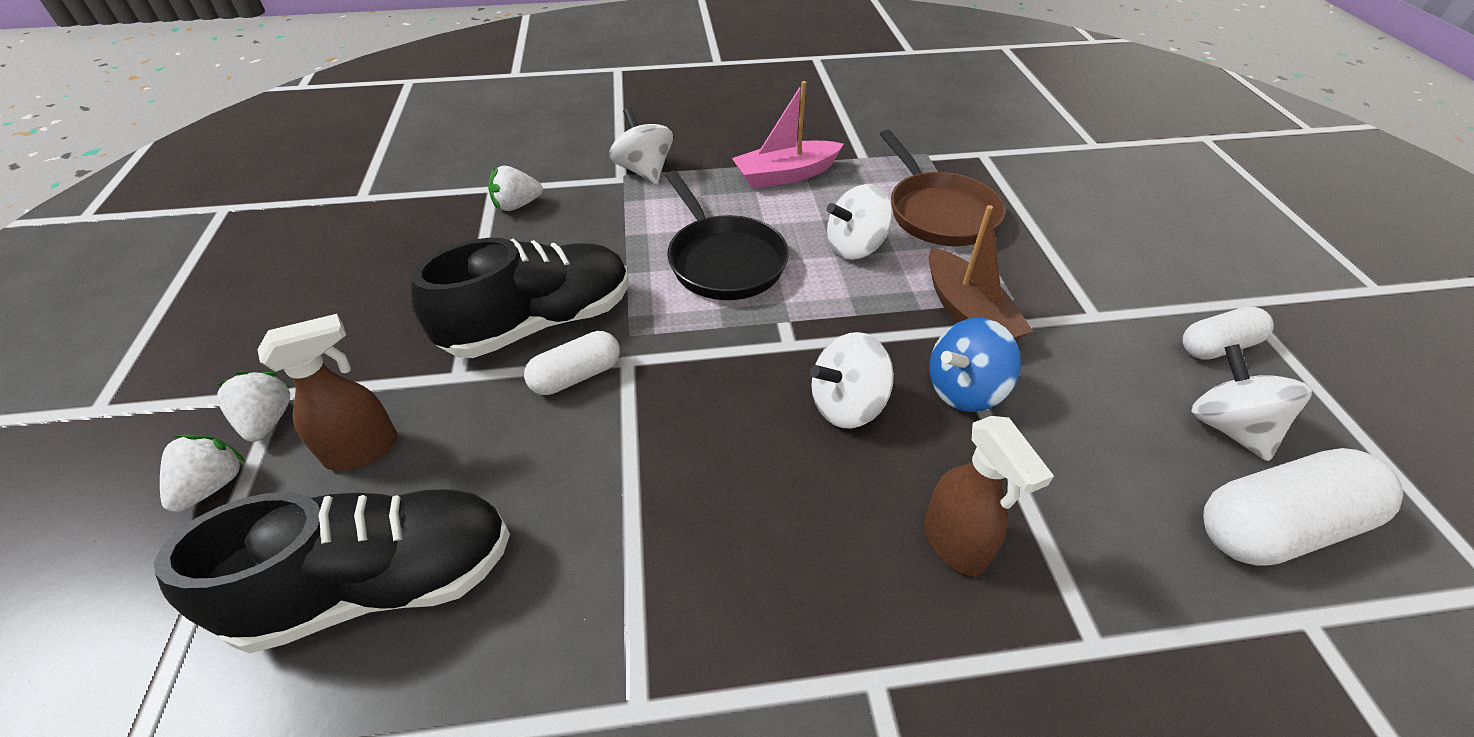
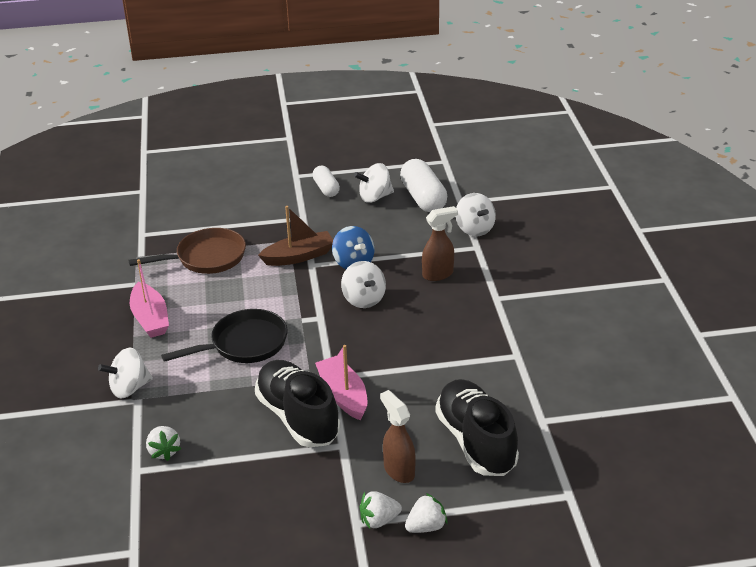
camera: 90 degrees left, 10 degrees down
(213, 485) = (426, 526): white strawberry -> white strawberry turned 135 degrees clockwise
(576, 376) = (343, 395): white capsule -> pink boat
(855, 247) = (237, 291): white spinning top -> white spinning top (474, 229)

